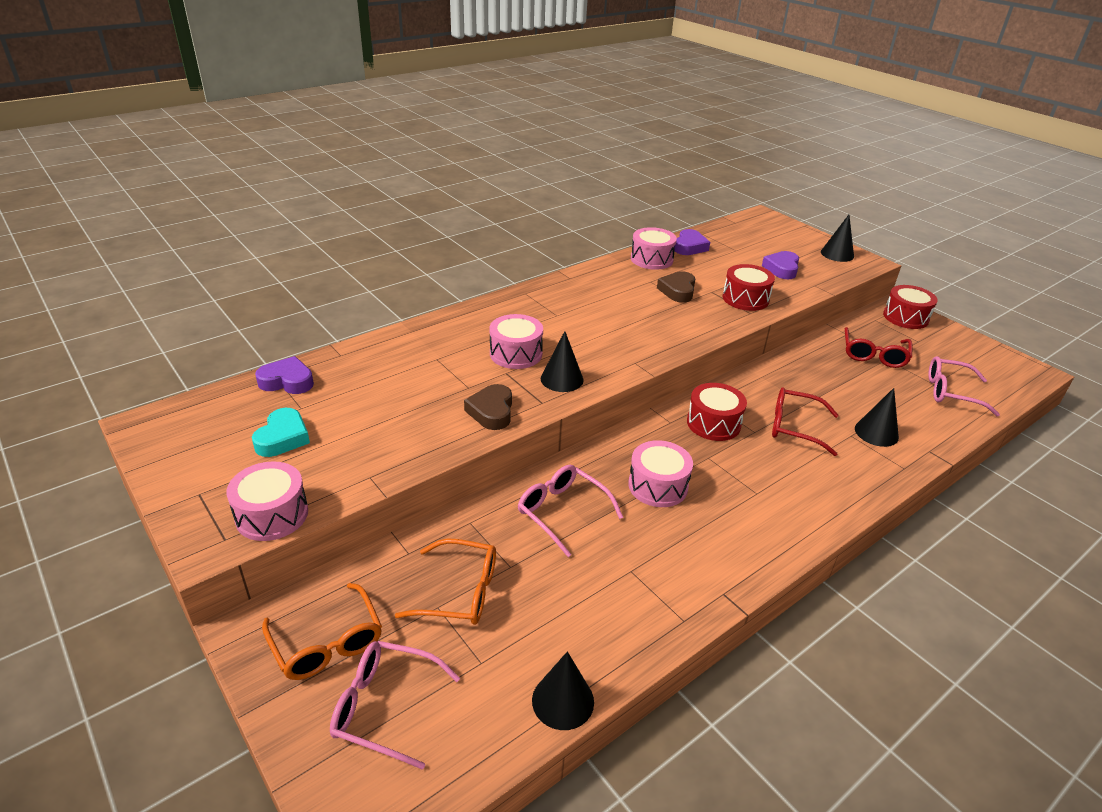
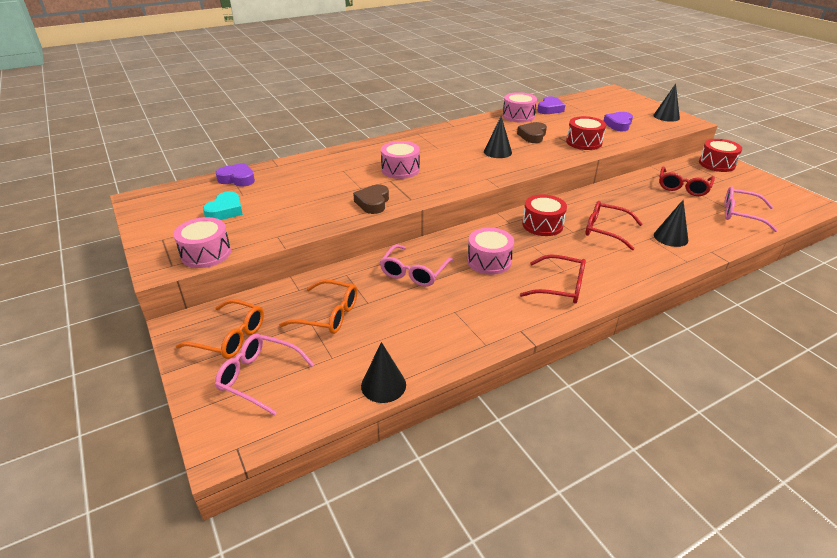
camera: 10 degrees right, 0 degrees up
(327, 643) = (230, 337): orange glasses -> orange glasses turned 45 degrees counterclockwise
(562, 379) = (429, 186): black cone -> black cone (497, 152)
(562, 512) = (414, 272): pink glasses -> pink glasses turned 120 degrees counterclockwise
(758, 520) = (560, 287): none -> red glasses

